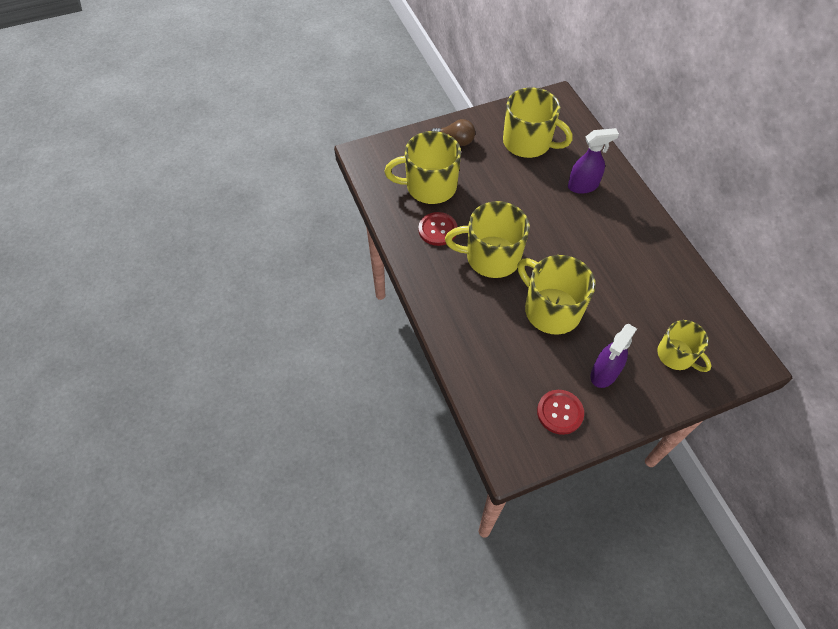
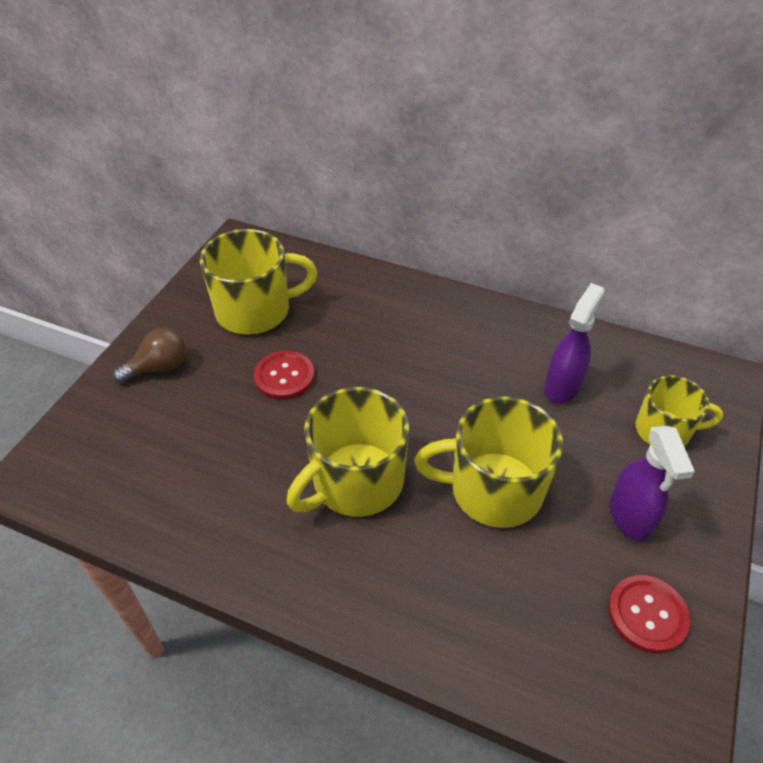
camera: 45 degrees left, 10 degrees down
(429, 186) = (179, 451): yellow mug -> none
(437, 230) = (249, 501): red button -> red button (284, 376)
(583, 186) = (369, 317): purple spray bottle -> purple spray bottle (562, 386)

